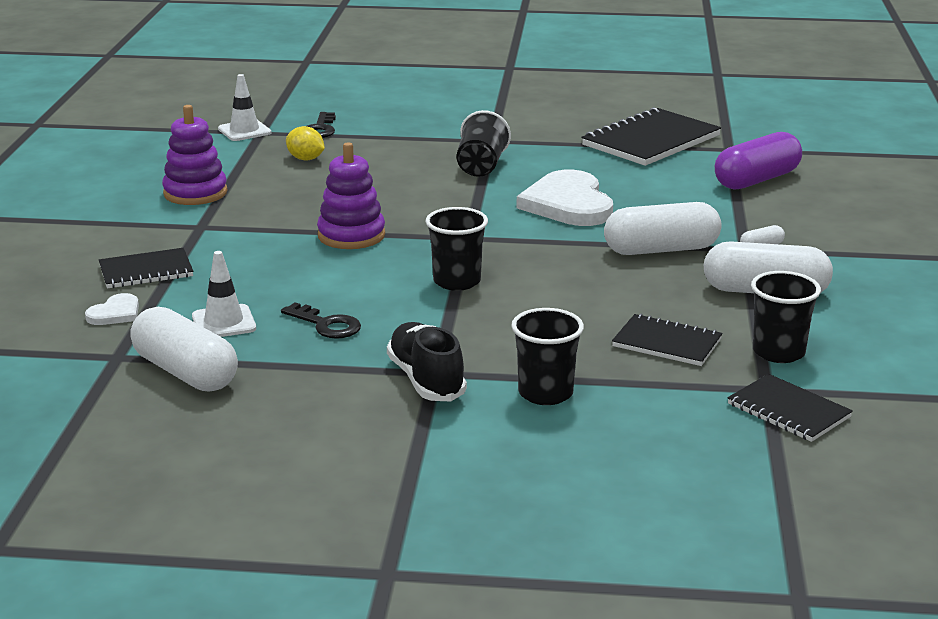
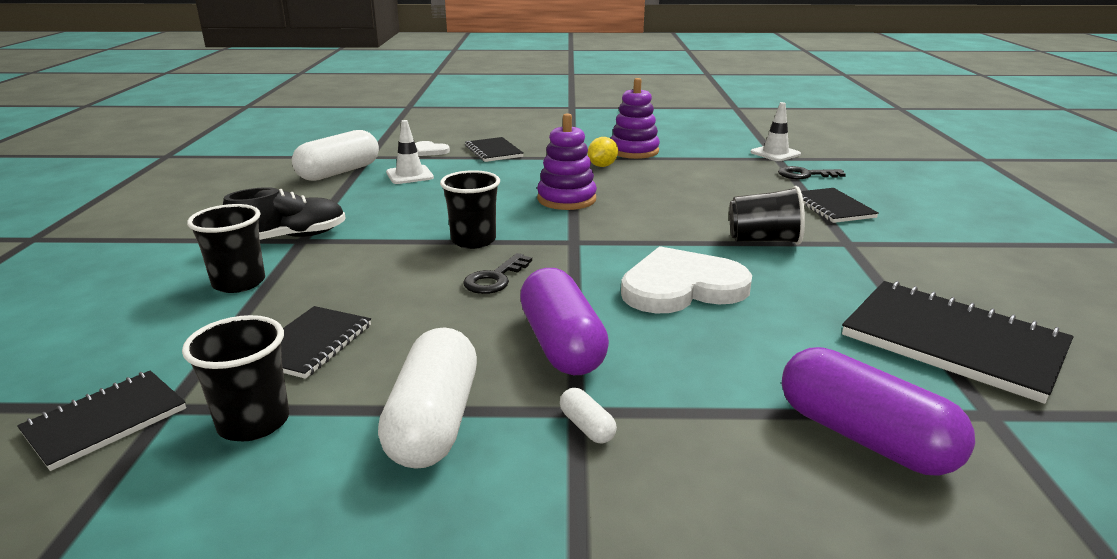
camera: 85 degrees right, 0 degrees up
(305, 159) = (728, 175): yellow lemon -> yellow lemon (602, 166)
(326, 325) = (398, 202): black key -> black key (495, 279)
(412, 133) = (832, 207): none -> black notebook
(661, 250) = (562, 344): white capsule -> purple capsule

